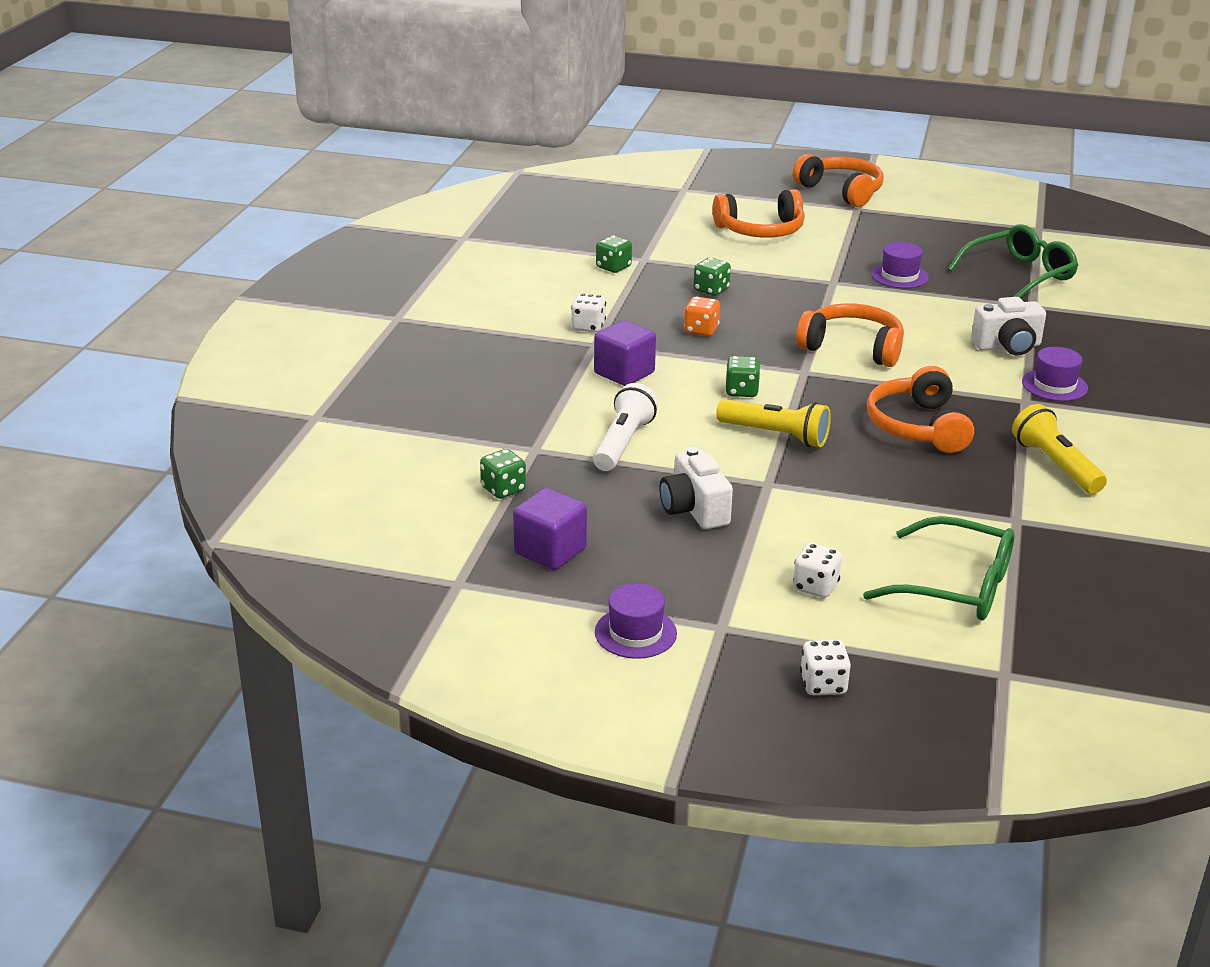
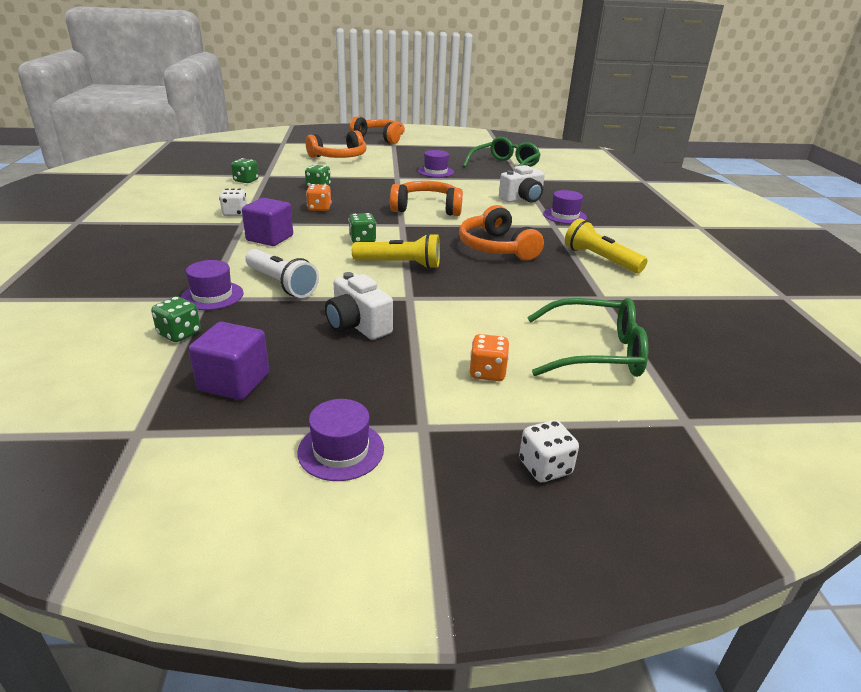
camera: 20 degrees left, 0 degrees up
(543, 447) = (212, 295): none -> purple hat
(623, 443) = (281, 284): white flashlight -> white flashlight turned 135 degrees clockwise
(815, 587) = (487, 372): white dice -> orange dice

